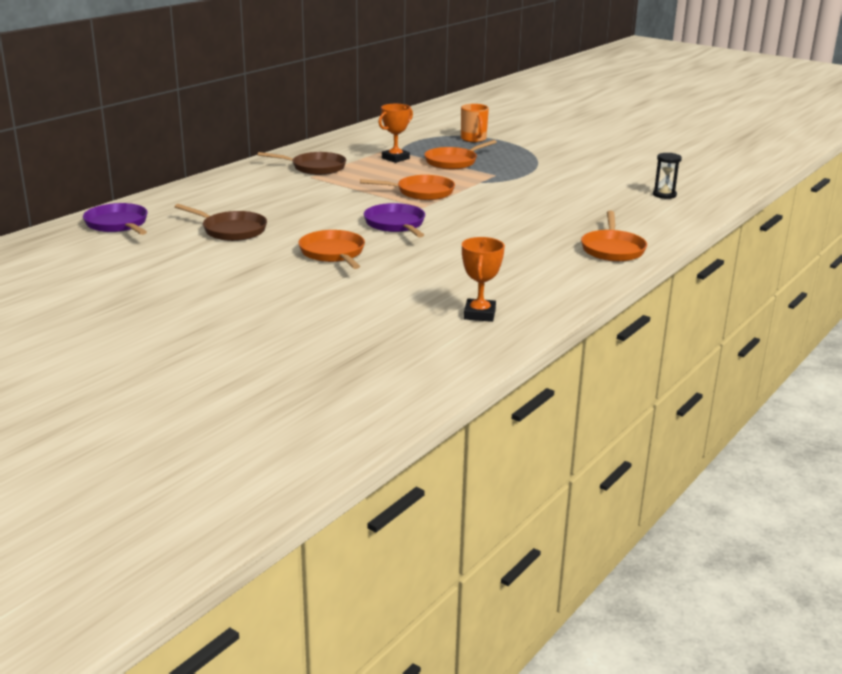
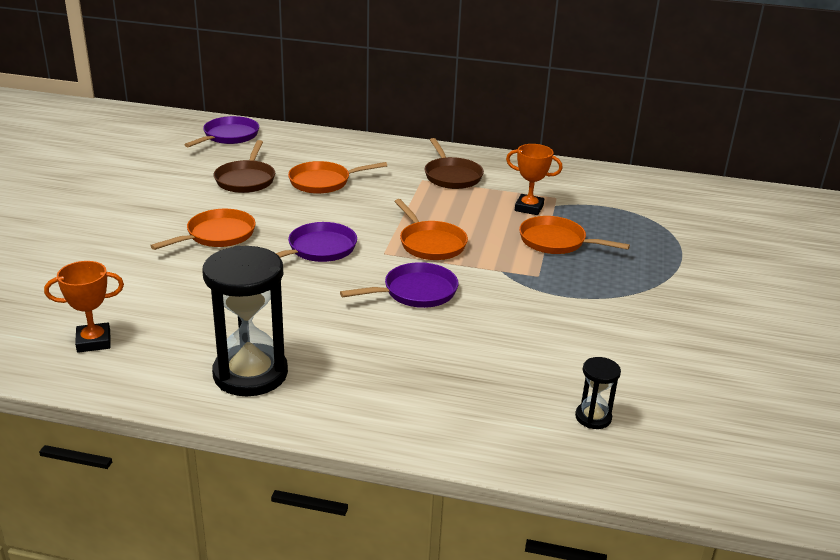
camera: 65 degrees right, 5 degrees up
(473, 139) = (659, 238): orange mug -> none
(489, 208) = (415, 292): none -> purple pan
(564, 268) = (250, 374): none -> black hourglass
(612, 249) = (338, 400): orange pan -> orange pan (323, 182)

